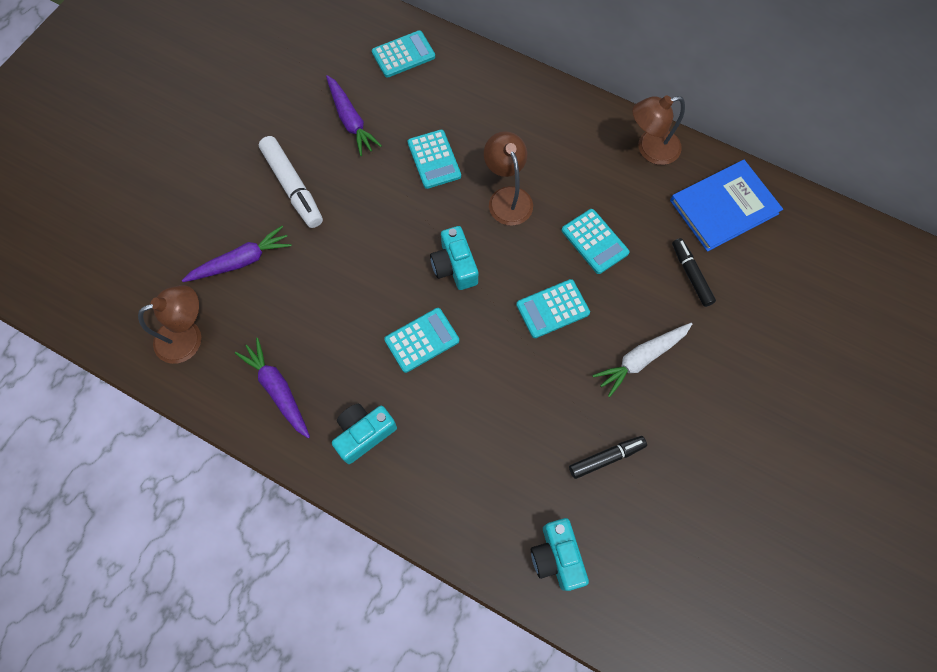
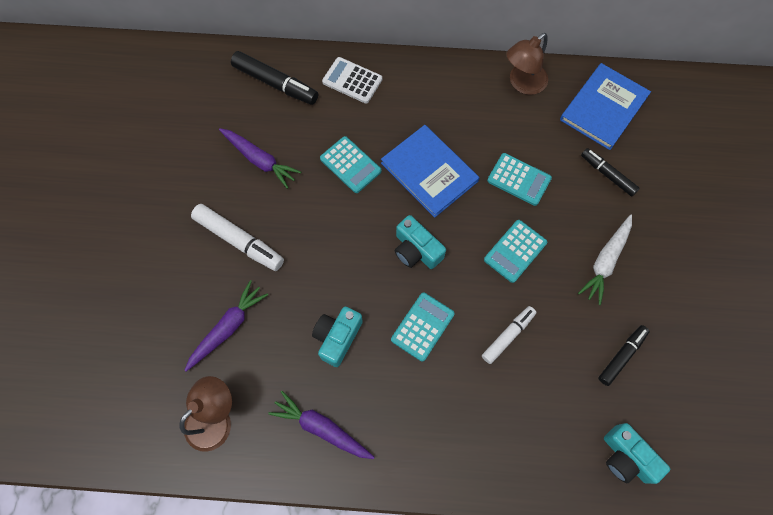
camera: 25 degrees left, 0 degrees up
(364, 433) = (416, 431): turquoise camera -> turquoise camera (337, 337)
(403, 55) = (276, 83): turquoise calculator -> black marker
(478, 80) = (352, 80): none -> white calculator
(501, 386) = (508, 336): none -> white marker
(507, 197) = (429, 172): brown lamp -> blue book

